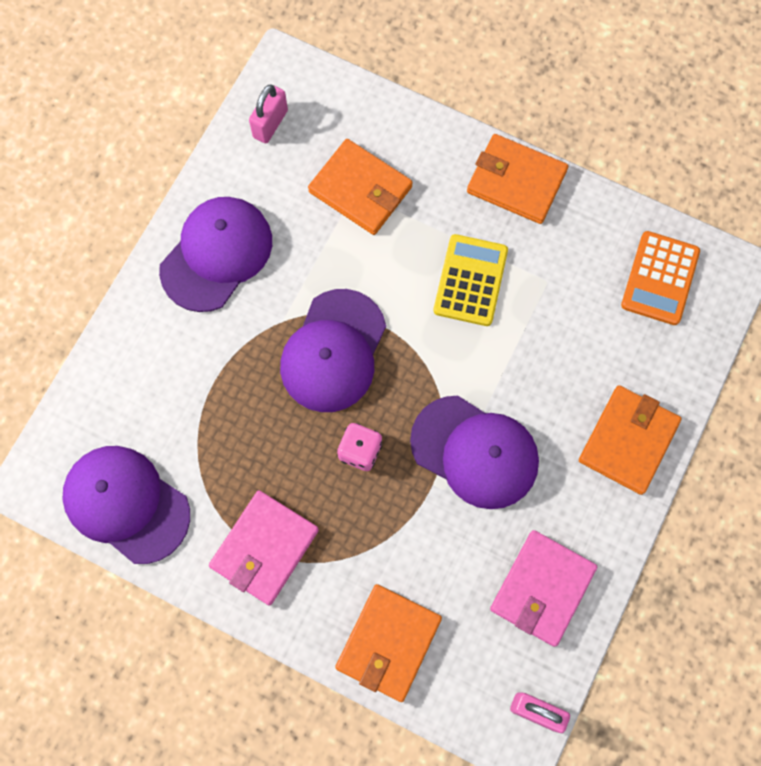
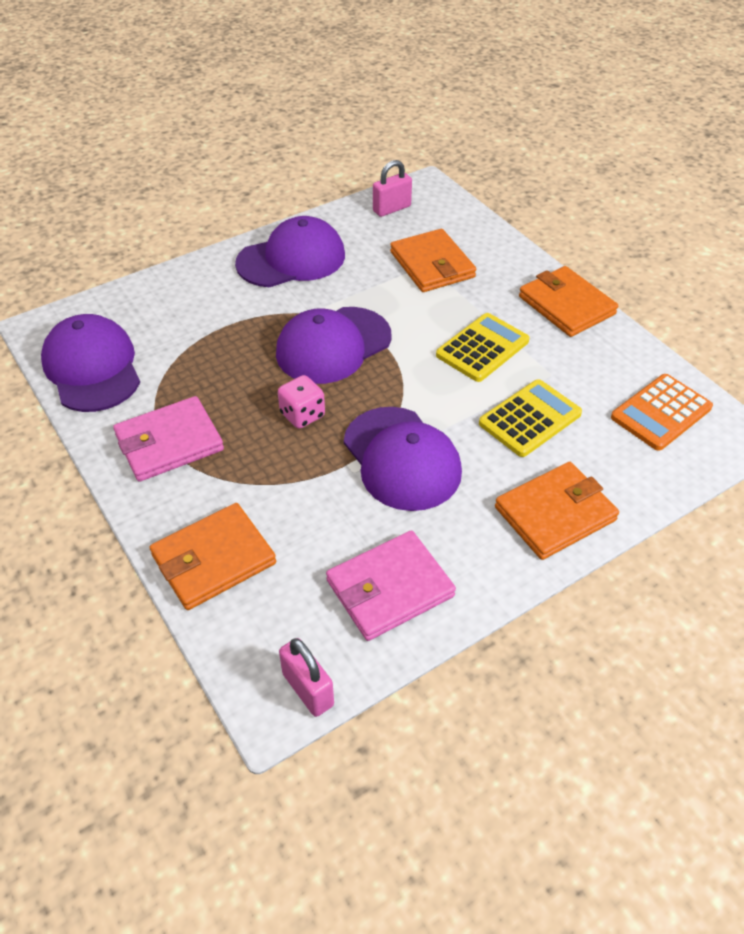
camera: 30 degrees right, 25 degrees down
(556, 346) = (530, 418): none -> yellow calculator

